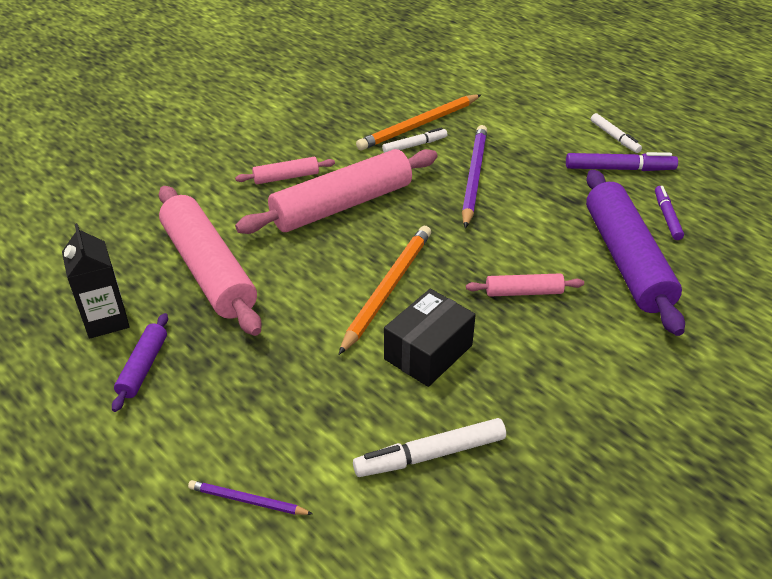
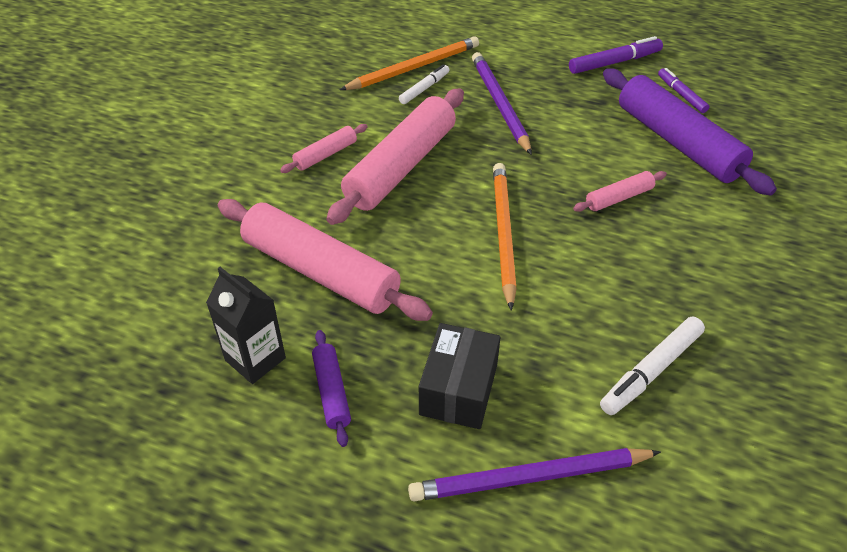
camera: 25 degrees left, 5 degrees up
(247, 501) = (530, 478): purple pencil -> purple pencil, size x1.94
(419, 125) = (414, 68): orange pencil -> orange pencil turned 150 degrees counterclockwise
(428, 352) = (581, 280): black box -> black box (459, 389)
(614, 137) = (590, 34): white marker -> none

